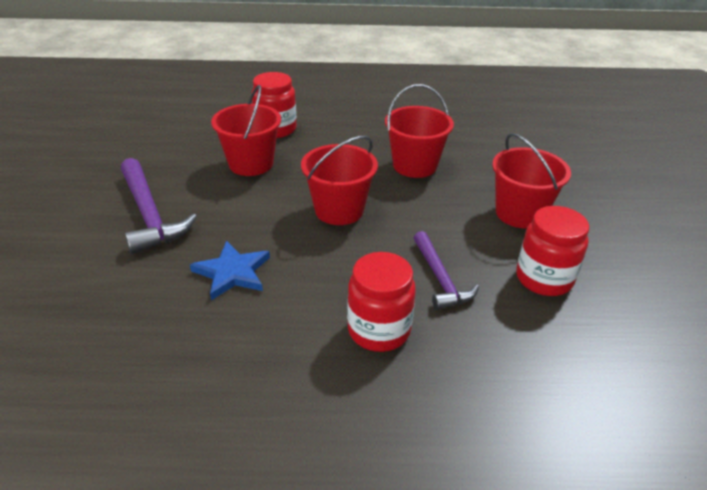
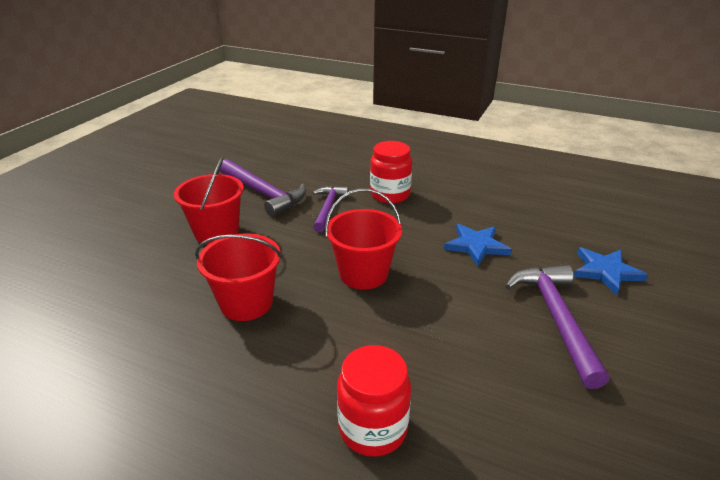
camera: 155 degrees left, 5 degrees down
(78, 278) = (606, 271): none -> blue star
(251, 164) = (432, 362): red bucket -> none
(544, 279) = (263, 193): red jar -> purple hammer

